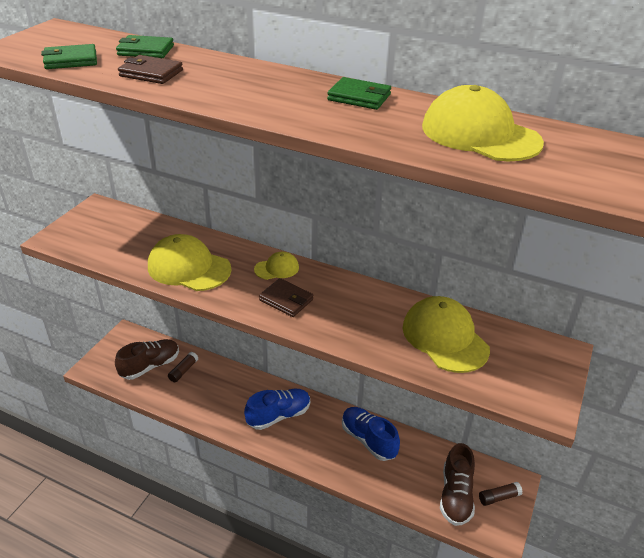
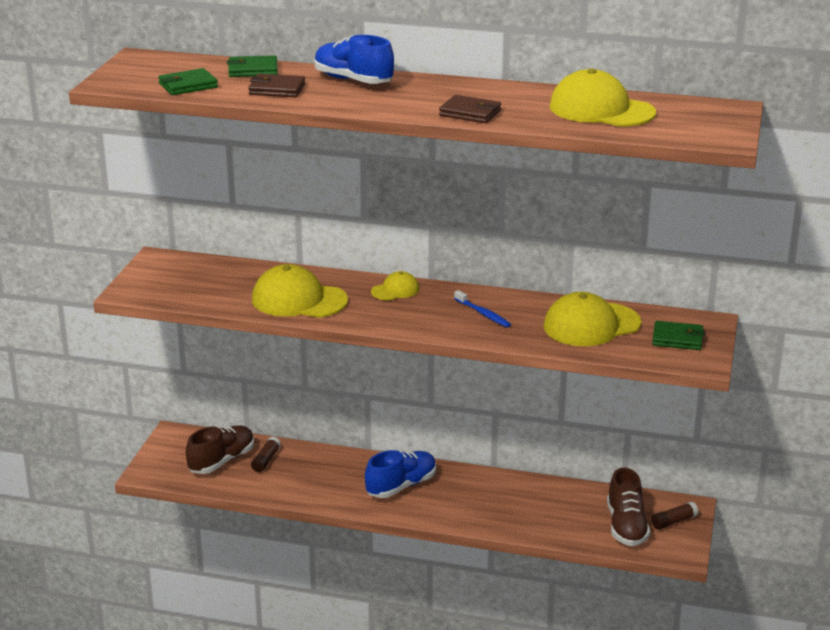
camera: 10 degrees left, 10 degrees down
(286, 300) = (418, 314): brown wallet -> brown wallet (470, 113)
(346, 308) = (483, 314): none -> blue toothbrush
(359, 97) = (484, 91): green wallet -> green wallet (677, 339)
(368, 440) = (514, 493): blue shoe -> blue shoe (353, 80)
(445, 338) = (591, 325): yellow cap -> yellow cap turned 75 degrees counterclockwise

